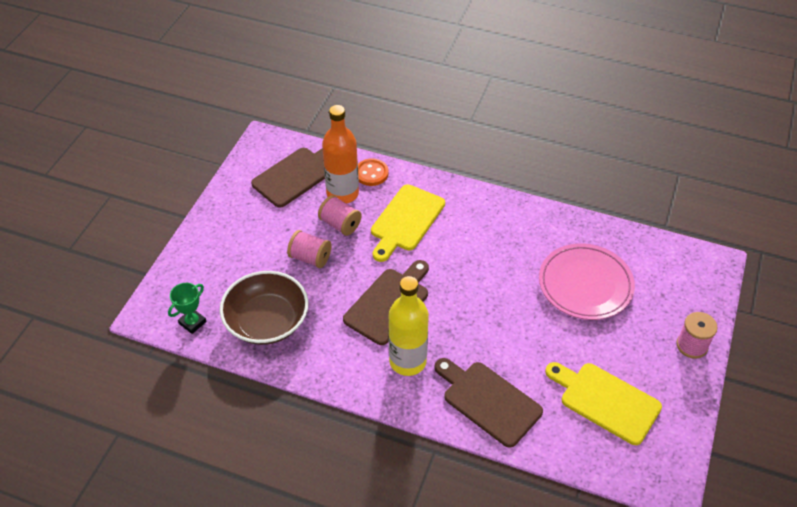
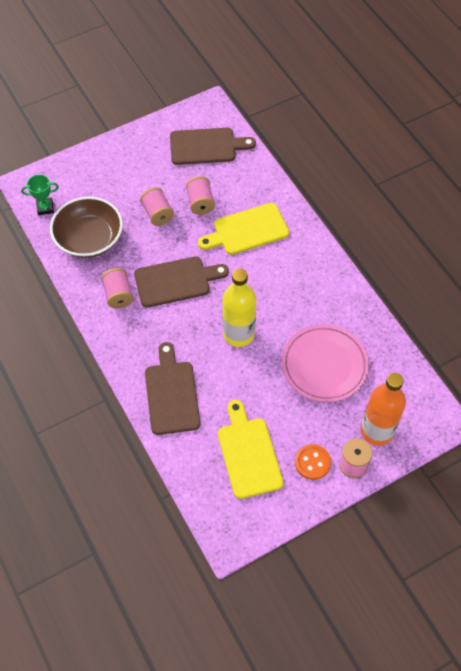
camera: 40 degrees right, 10 degrees up
(342, 193) = (224, 181): orange bottle -> orange bottle (377, 431)
(348, 351) = (118, 295): none -> pink spool
(371, 173) = (259, 179): orange button -> orange button (312, 462)
(407, 361) = (148, 329): yellow bottle -> yellow bottle (238, 334)

